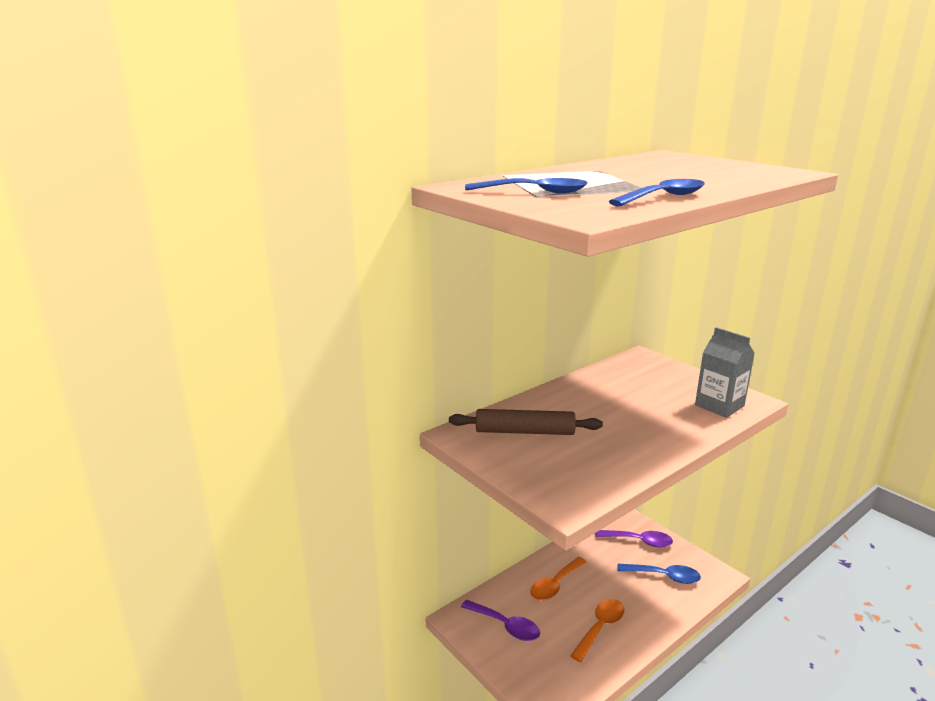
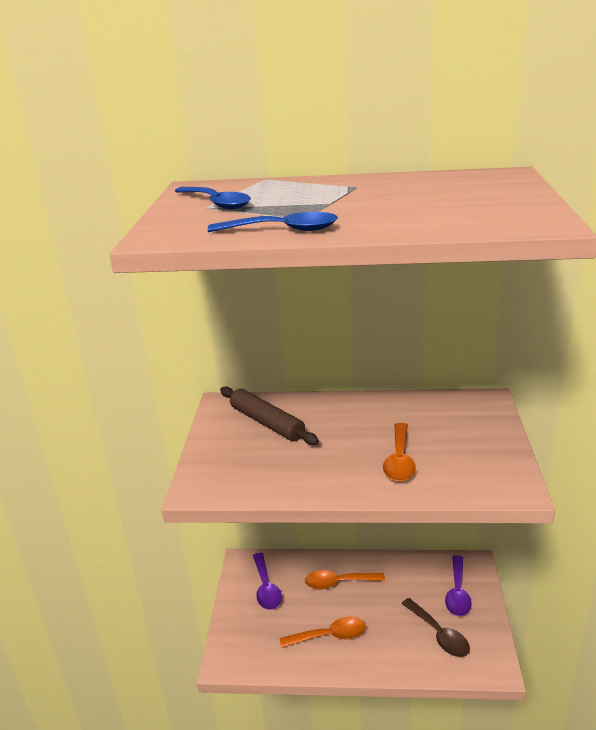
camera: 45 degrees right, 5 degrees up
(639, 541) = (457, 593): purple spoon -> purple spoon turned 45 degrees clockwise
(663, 414) = (399, 460): none -> orange spoon
(664, 576) = (439, 634): blue spoon -> brown spoon
(719, 405) = (470, 477): grey carton -> none

